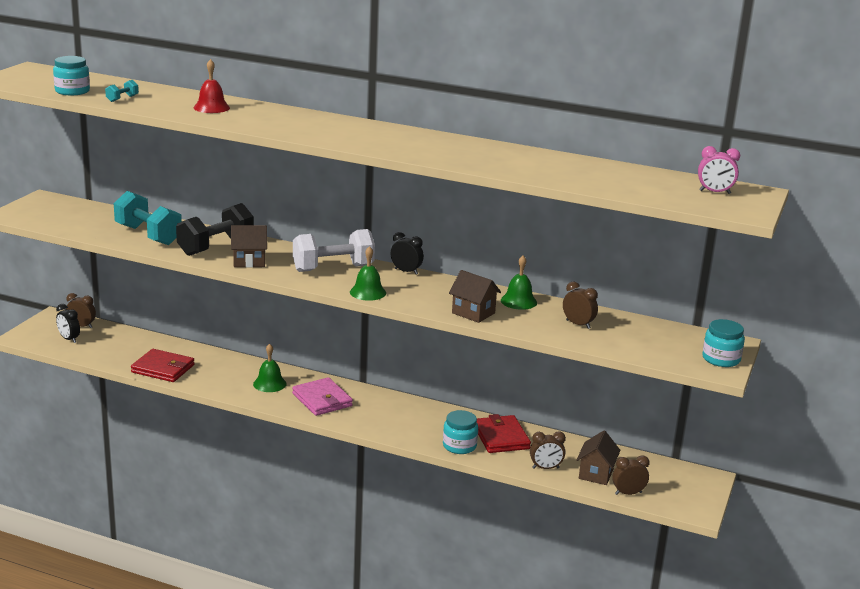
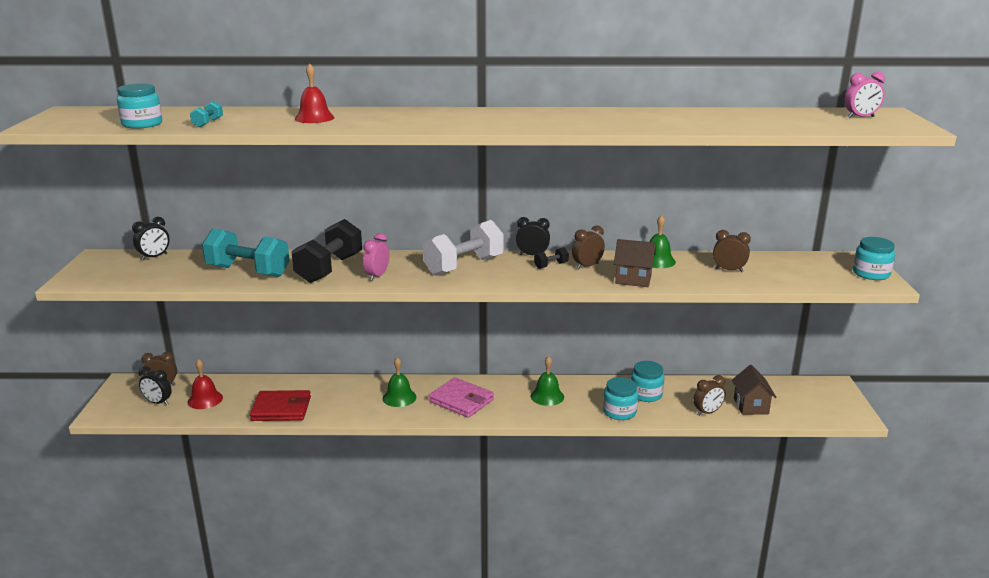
camera: 20 degrees left, 0 degrees up
(86, 207) = (154, 257): none -> black clock
(107, 346) = (205, 399): none -> red bell
(249, 261) = (377, 276): brown house -> pink clock
(368, 292) = (520, 281): green bell -> green bell (547, 396)
(412, 284) = (551, 265): none -> black dumbbell
(501, 437) = (646, 394): red wallet -> turquoise jar
(628, 493) = (792, 416): brown clock -> brown clock (587, 266)

